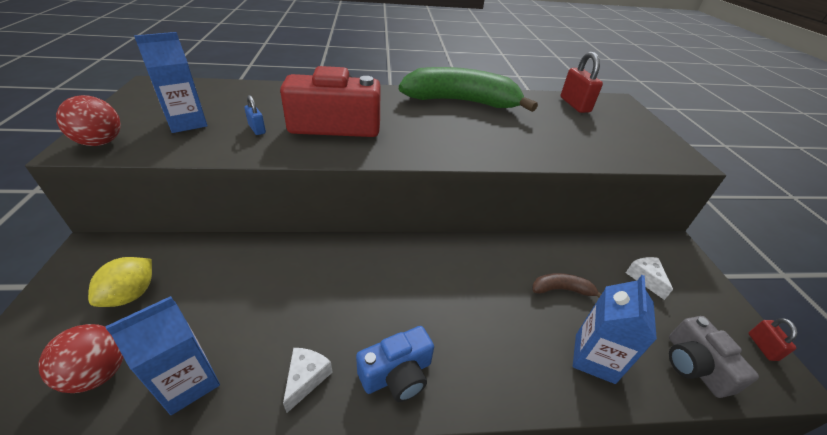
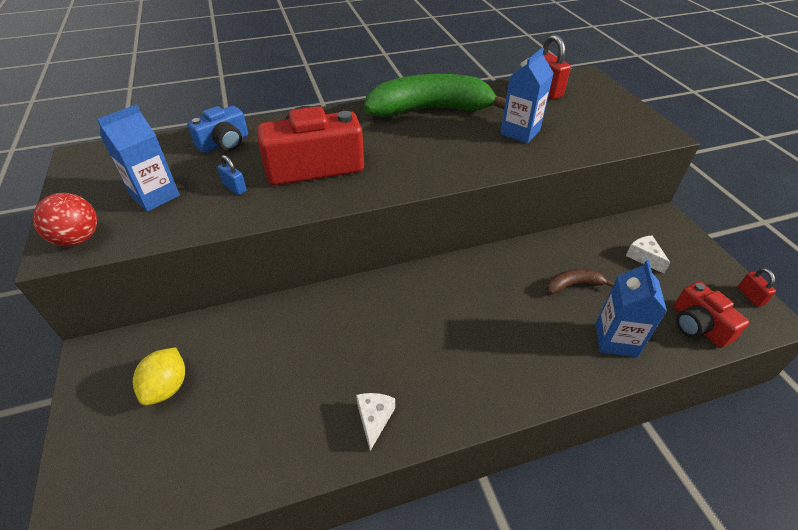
camera: 10 degrees left, 5 degrees up
(99, 373) = (180, 463): red ball -> none
(188, 382) = (269, 449): blue carton -> blue carton (520, 132)
(397, 374) = (453, 395): blue camera -> blue camera (224, 143)
(694, 365) = (698, 325): grey camera -> red camera

